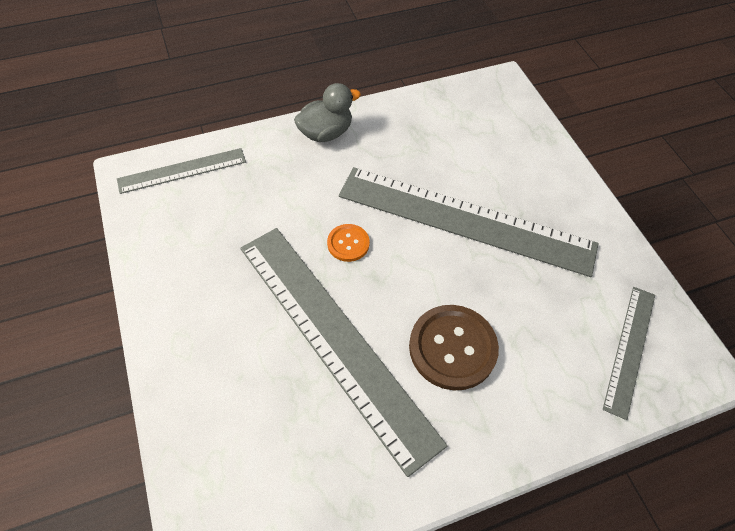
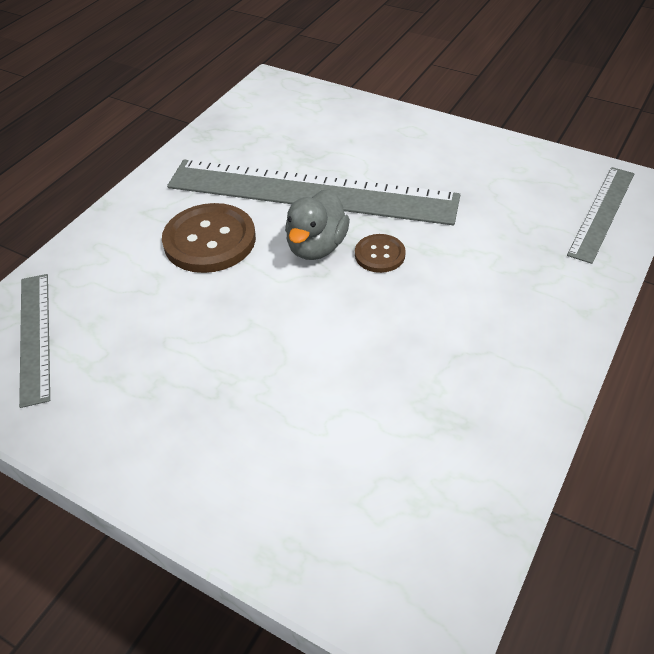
camera: 145 degrees right, 10 degrees down
(326, 133) = (545, 340): grey duck -> grey duck (316, 247)
(348, 243) = (379, 255): orange button -> brown button
(465, 220) = (289, 350): grey ruler -> none

